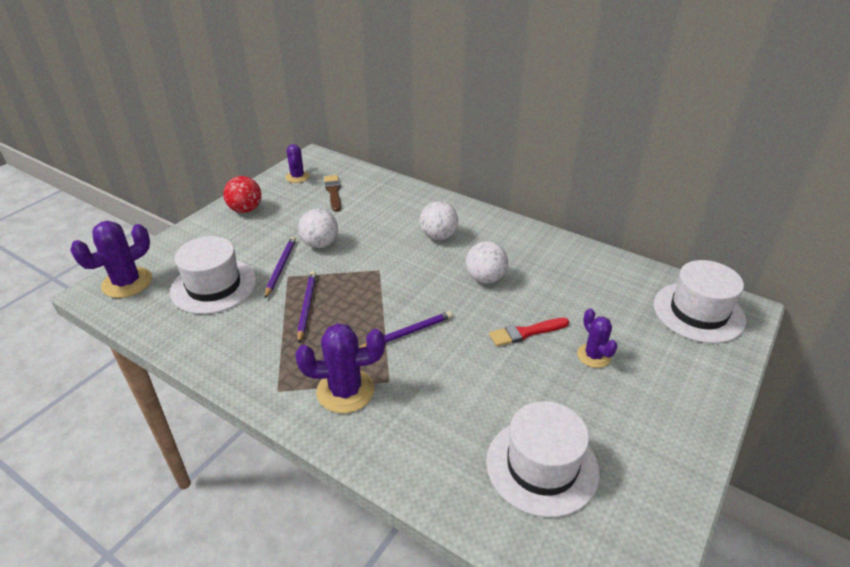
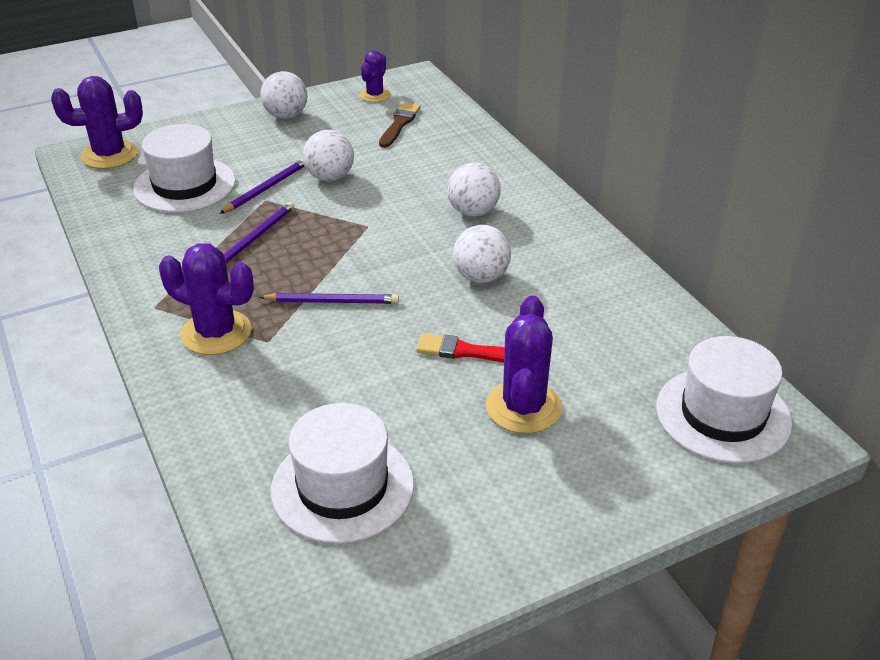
camera: 30 degrees right, 0 degrees up
(245, 210) = (286, 116): red ball -> white ball
(593, 356) = (523, 407): purple cactus -> purple cactus, size x1.63

